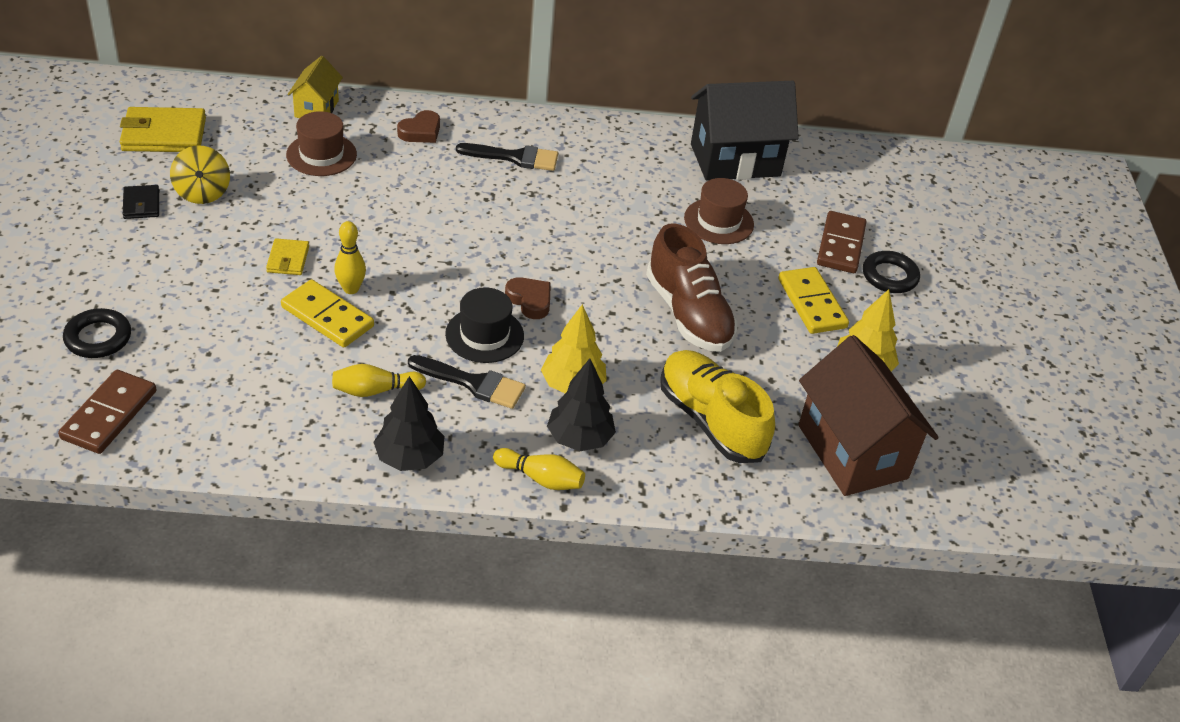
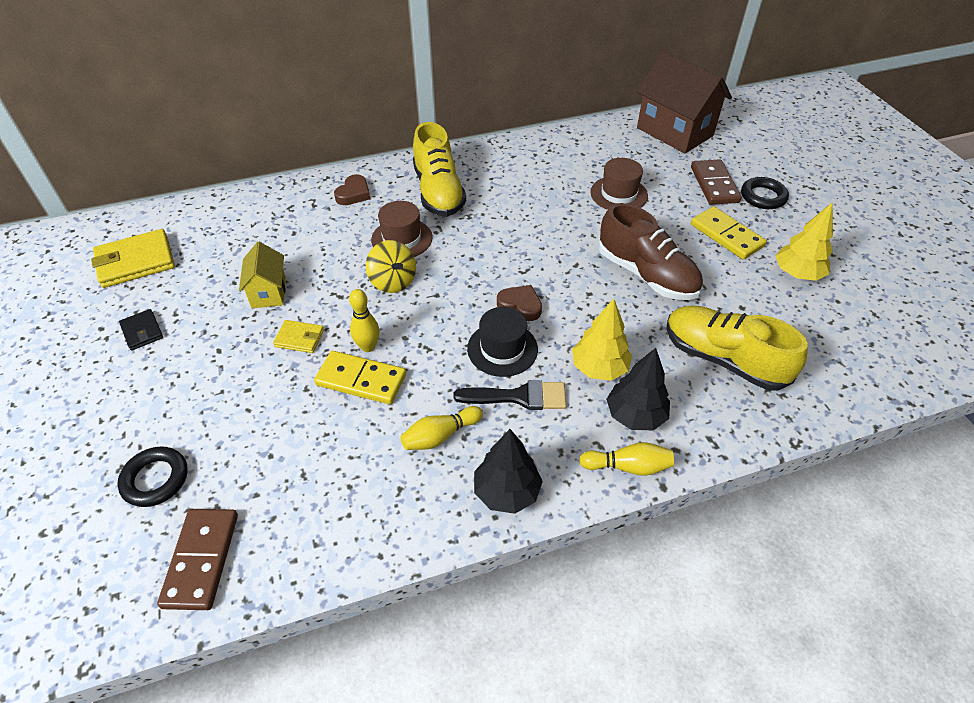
camera: 15 degrees left, 5 degrees up
(202, 192) = (194, 302): yellow spinning top -> yellow spinning top (393, 281)
(288, 259) = (299, 338): yellow wallet -> yellow wallet turned 60 degrees counterclockwise
(316, 109) = (259, 200): yellow house -> yellow house (268, 292)
(321, 155) = (282, 237): brown hat -> brown hat (402, 239)
(514, 157) = (438, 192): black brush -> yellow shoe
(735, 160) = (599, 145): black house -> none
(852, 452) = (841, 346): brown house -> brown house (674, 132)

